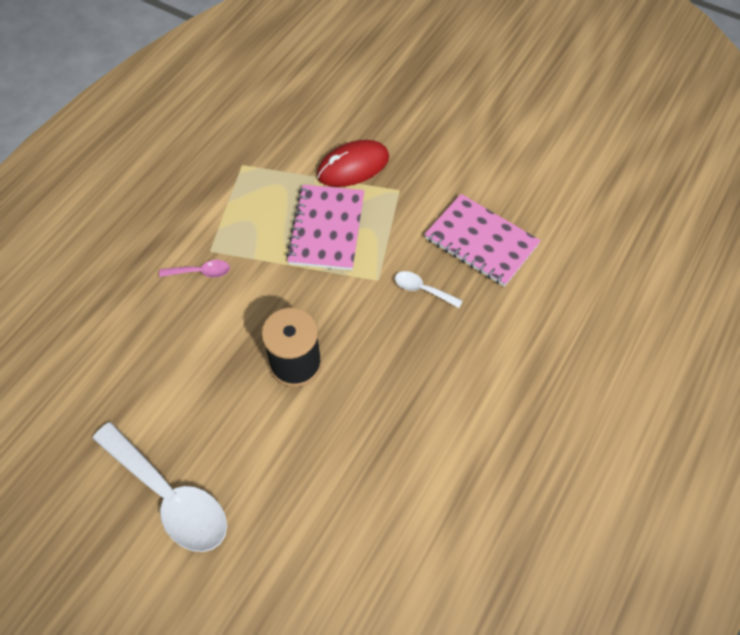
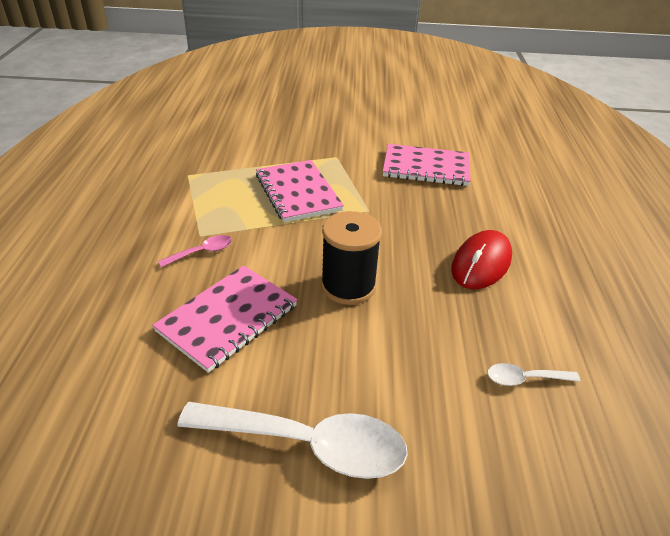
camera: 30 degrees left, 20 degrees down
(181, 355) = (228, 318): none -> pink notebook
(353, 166) = (287, 153): red mouse -> red mouse (481, 263)
(422, 290) = (410, 206): white spoon -> white spoon (524, 379)

